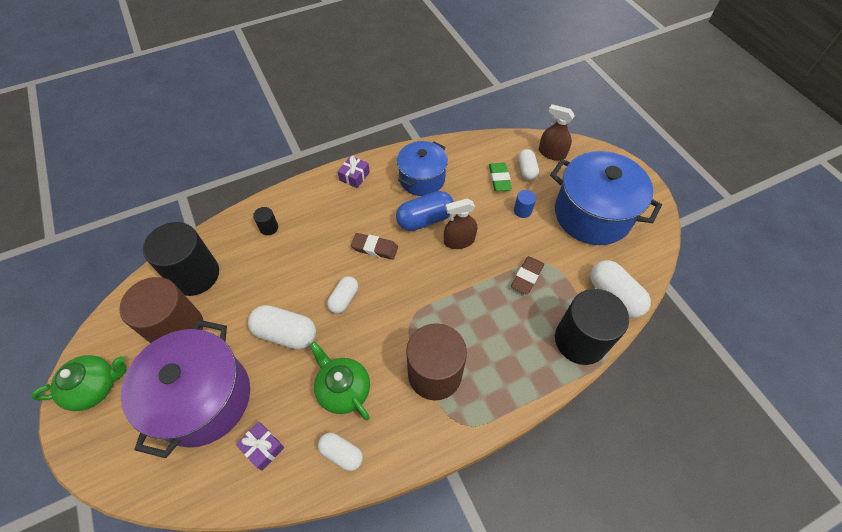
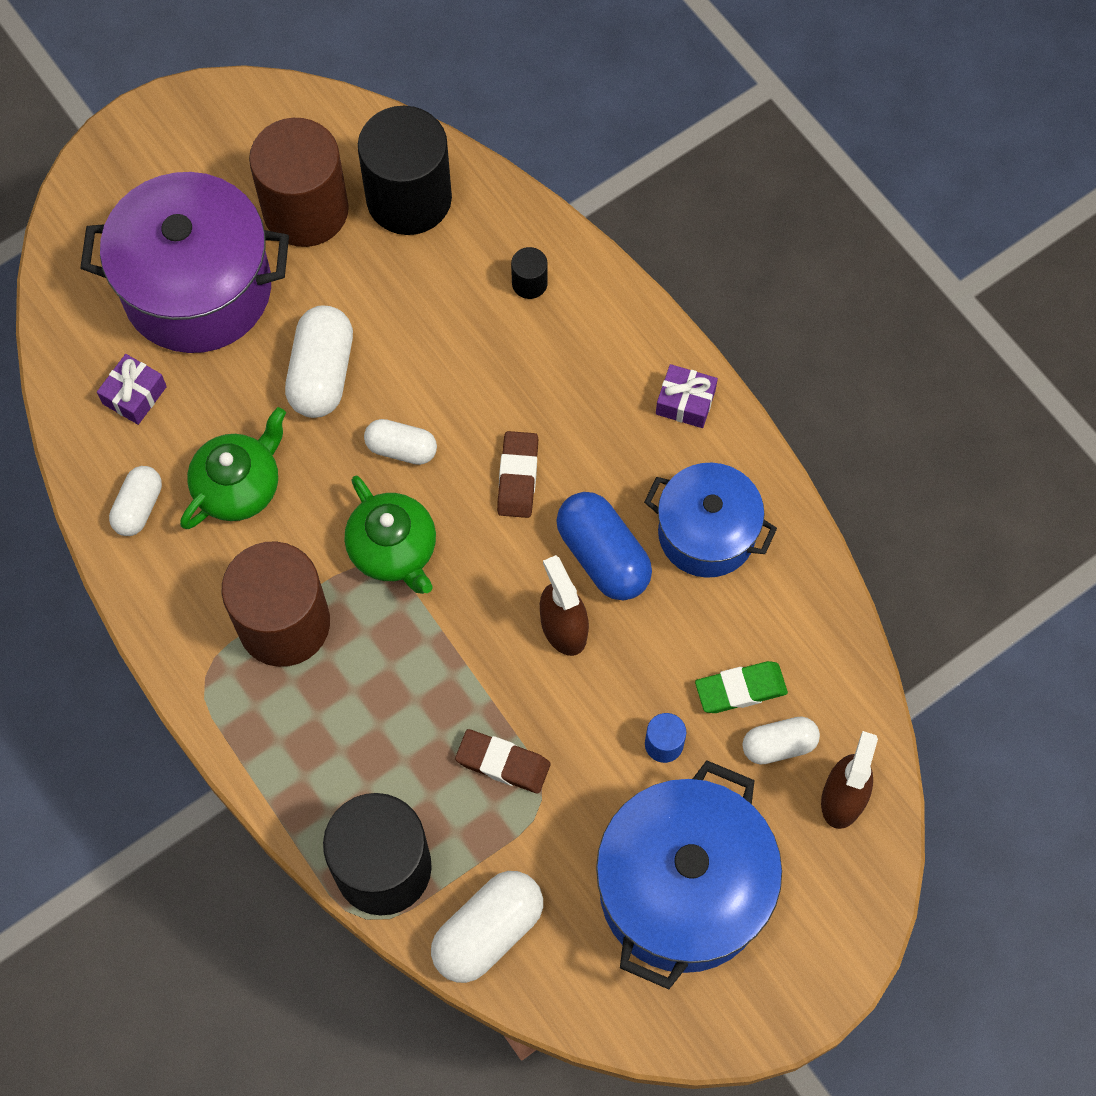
camera: 80 degrees right, 10 degrees up
(95, 387) = (195, 135): green teapot -> green teapot (394, 550)

